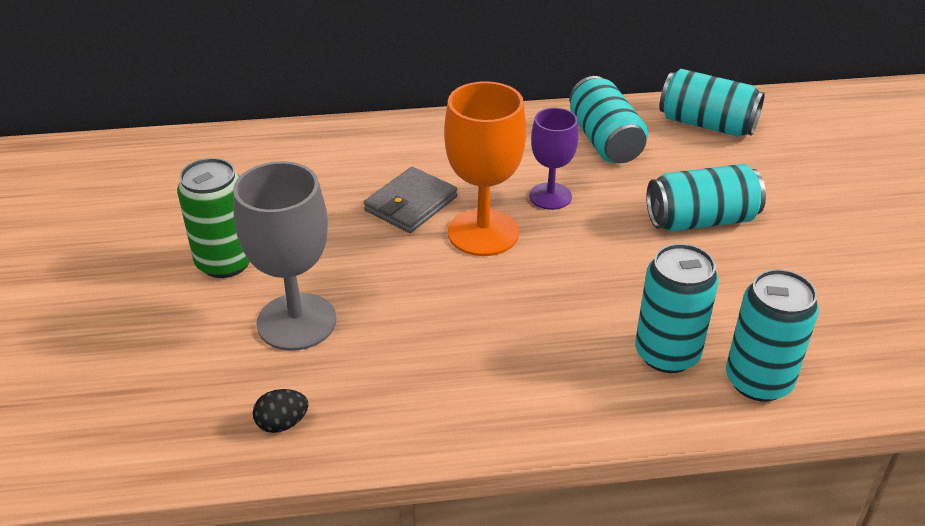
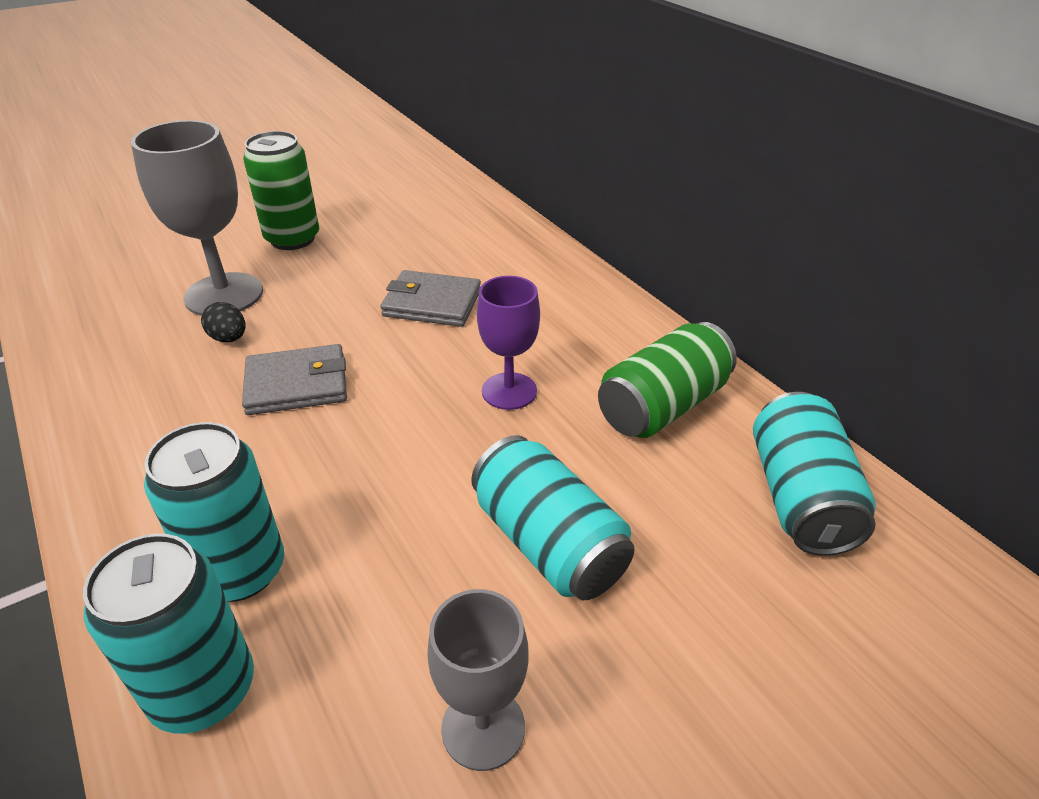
camera: 65 degrees right, 0 degrees up
(282, 423) = (88, 327): black egg -> black egg (229, 338)
(474, 296) = (297, 384): none -> grey wallet
(483, 232) = (410, 361): orange goblet -> none
(605, 141) = (662, 406): turquoise can -> green can
(817, 277) = (483, 728): none -> grey goblet

